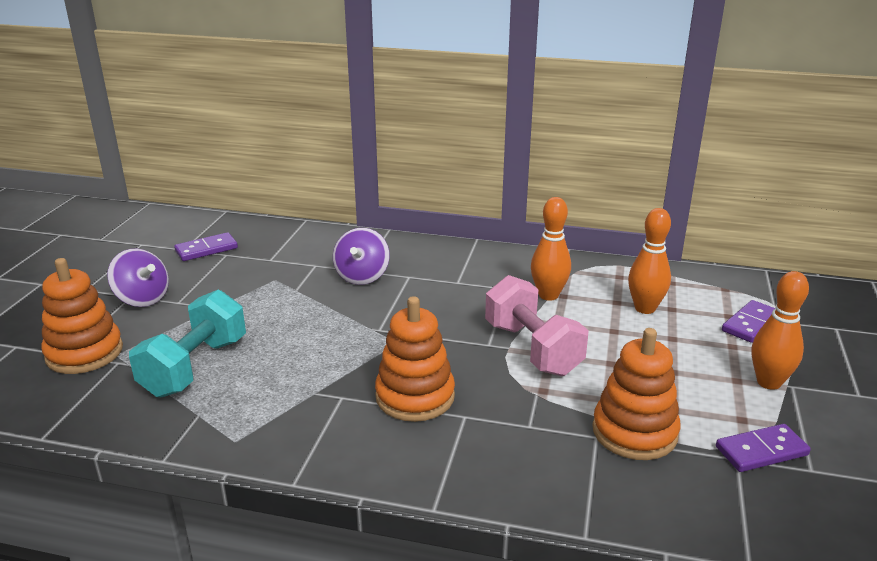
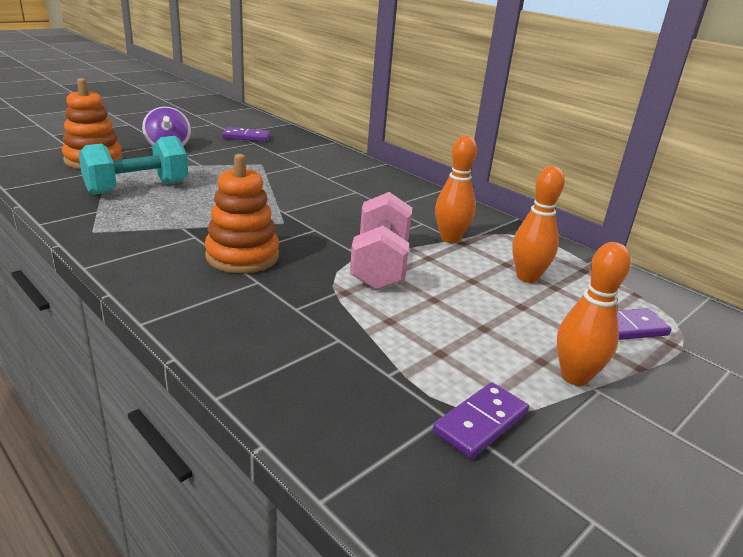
camera: 30 degrees right, 0 degrees up
(362, 276) = (322, 181): purple spinning top -> none
(634, 432) = (377, 351): orange stacking toy -> none
(761, 451) = (480, 422): purple domino -> purple domino turned 60 degrees counterclockwise

